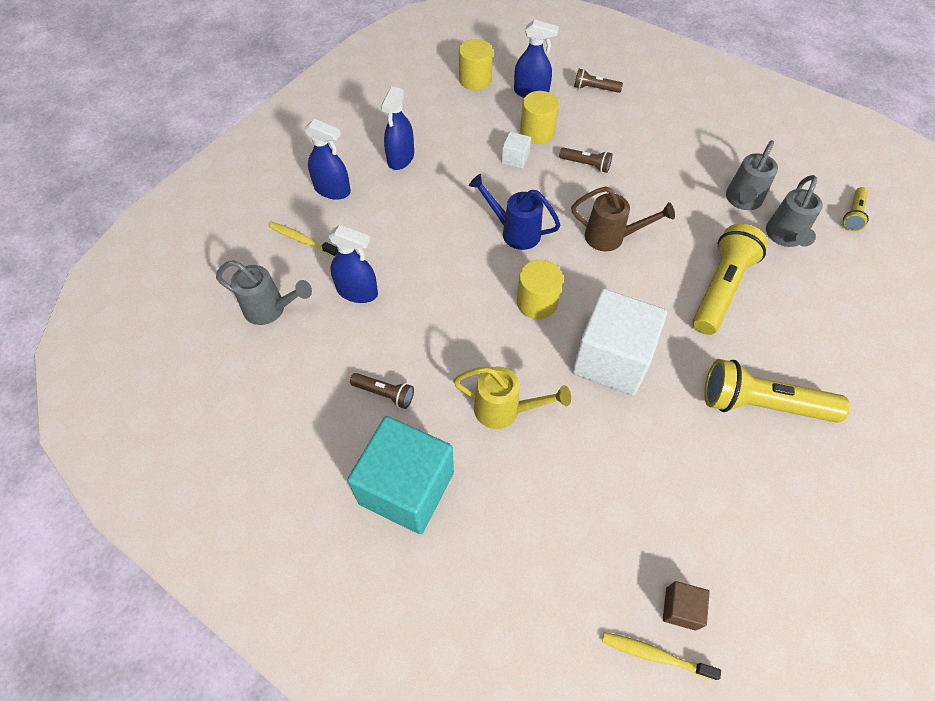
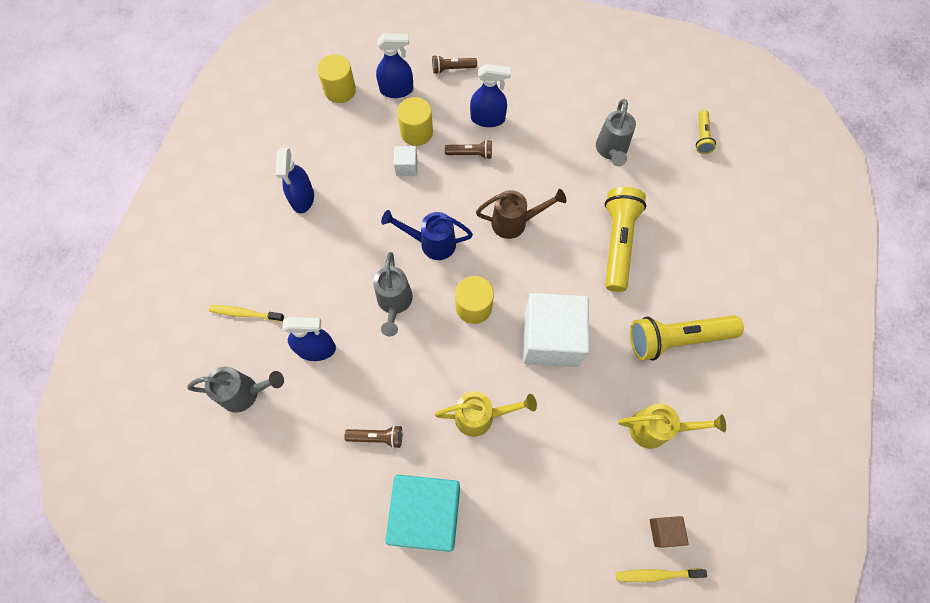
camera: 20 degrees left, 10 degrees up
(332, 190) = (252, 252): blue spray bottle -> blue spray bottle (488, 119)
(707, 491) = (656, 429): none -> yellow watering can
(784, 238) = (654, 177): grey watering can -> grey watering can (394, 304)

